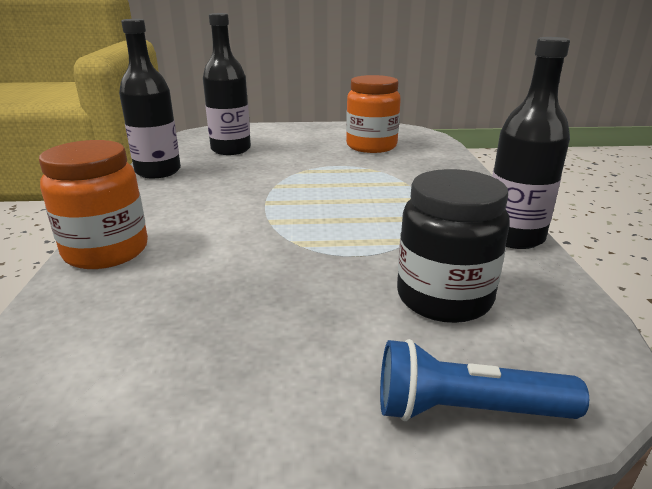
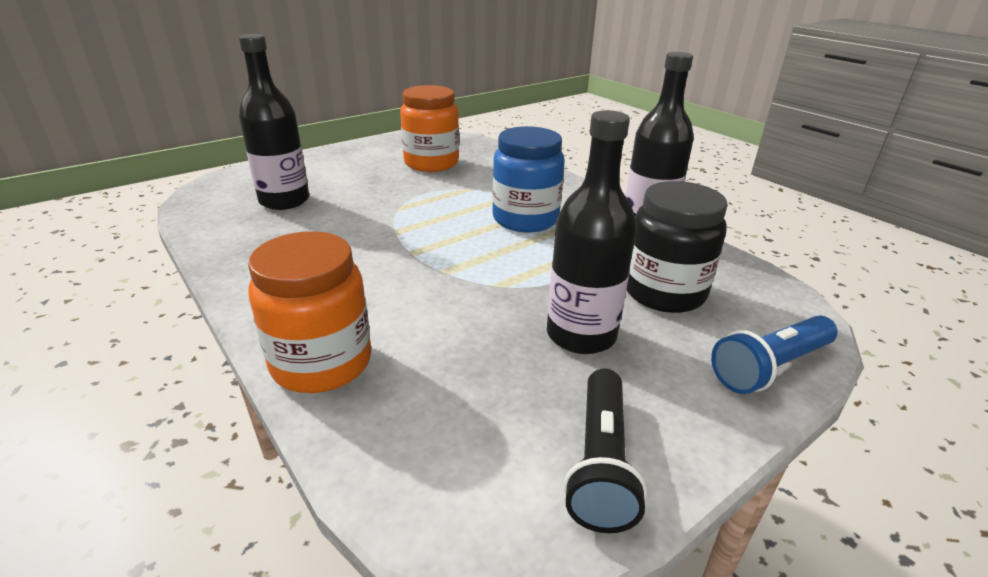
camera: 35 degrees left, 5 degrees up
(158, 171) = (233, 251): black bottle -> black bottle (581, 335)
(176, 403) = (600, 462): none -> black flashlight
(392, 202) = (525, 219): none -> blue jar

